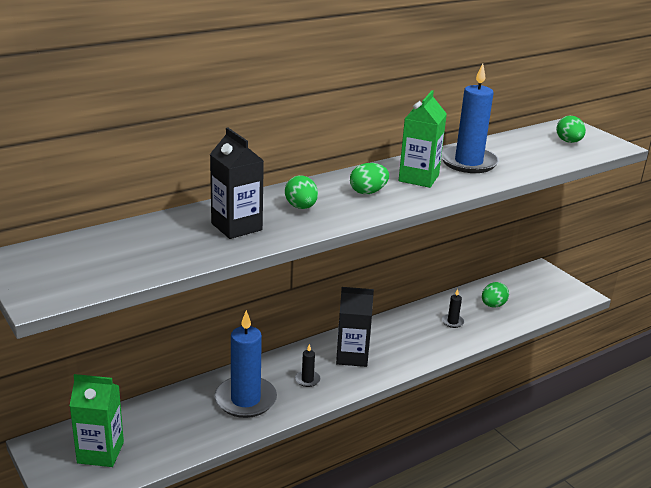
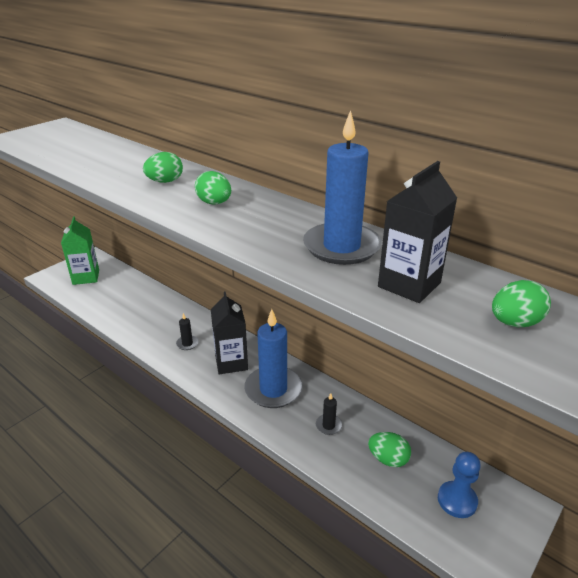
camera: 75 degrees right, 5 degrees up
(236, 227) = (118, 166): black carton -> black carton (409, 285)
(245, 400) = (152, 319): blue candle -> blue candle (273, 389)
(418, 178) = (268, 223): green carton -> none
(533, 290) = (457, 500): none -> blue pawn

